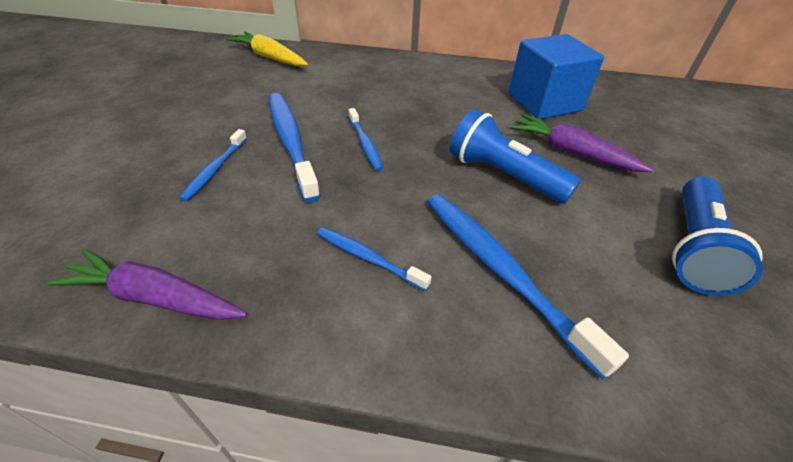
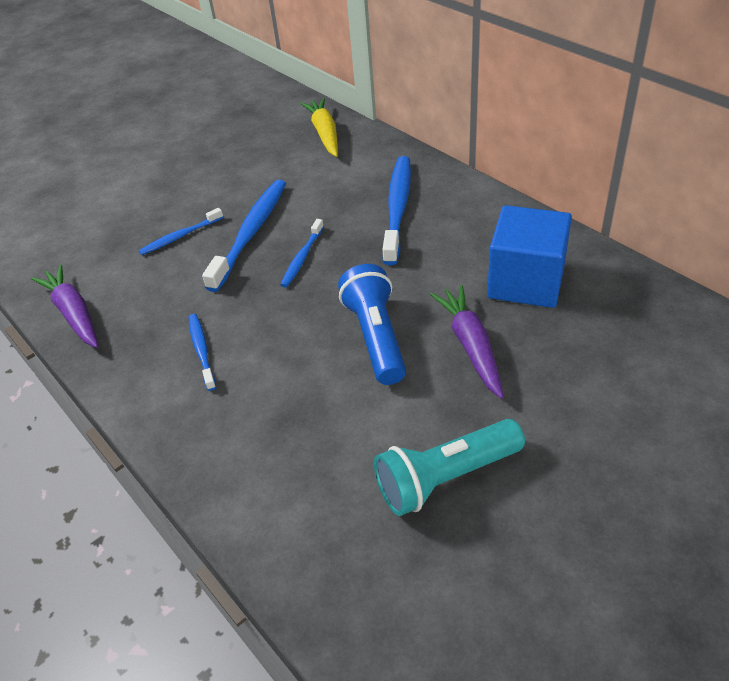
camera: 45 degrees right, 0 degrees up
(502, 272) = (272, 407): blue toothbrush -> blue toothbrush (397, 208)
(693, 248) = (446, 478): blue flashlight -> turquoise flashlight

